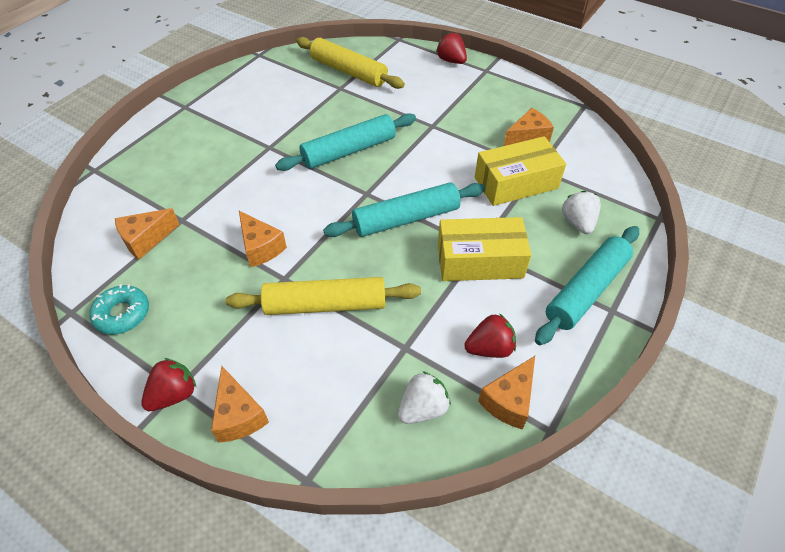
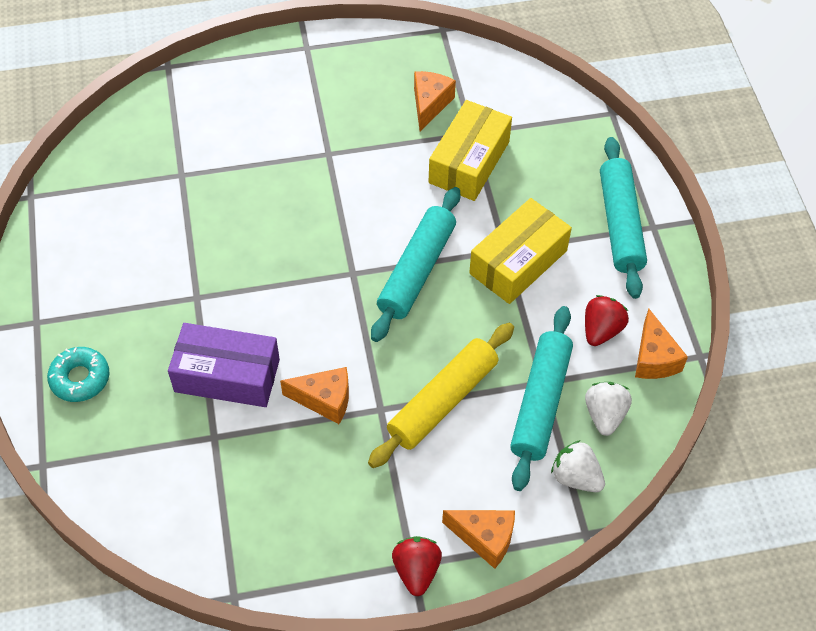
camera: 45 degrees left, 5 degrees up
(122, 314) = (283, 556): turquoise donut -> turquoise donut (80, 378)
(146, 240) = (207, 482): orange cheese -> none
(230, 195) = (227, 375): none -> purple box
(348, 71) = (165, 147): yellow rolling pin -> none
(349, 151) = (282, 241): turquoise rolling pin -> turquoise rolling pin (540, 403)
(451, 61) = (258, 59): red strawberry -> none
(578, 223) = (556, 165): white strawberry -> white strawberry (576, 477)

